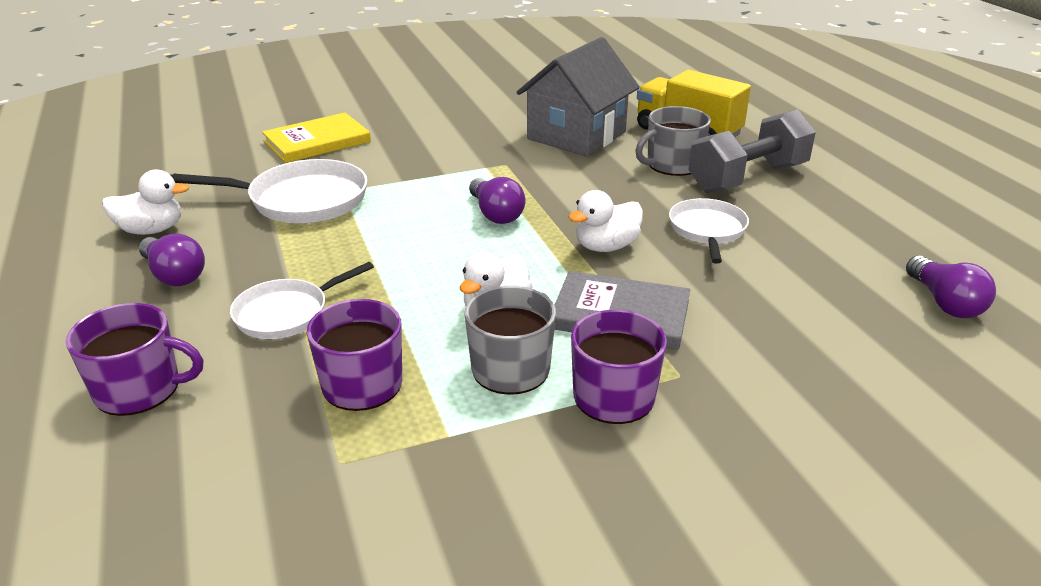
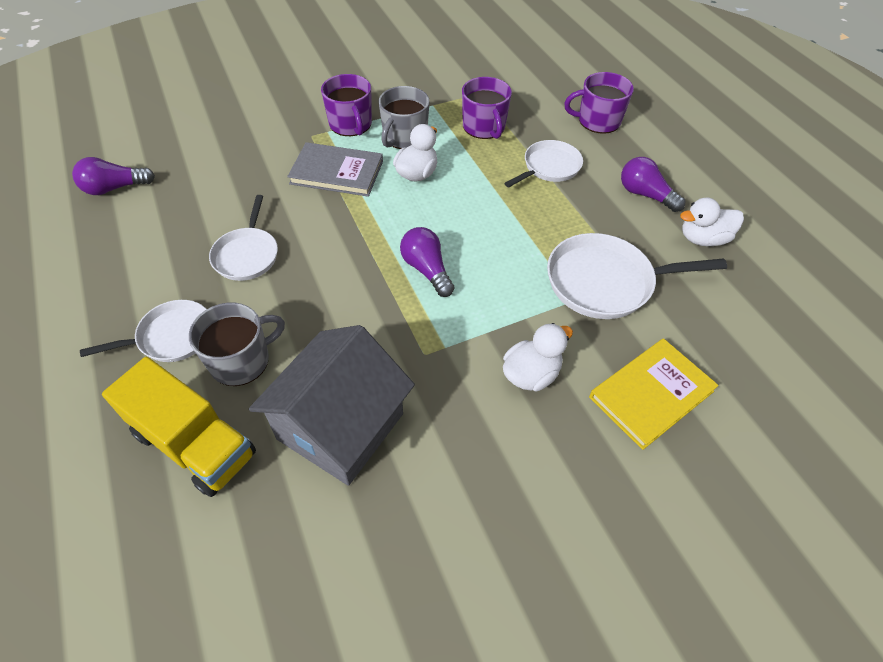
camera: 175 degrees right, 20 degrees up
(606, 247) = (335, 233): white duck -> white duck (531, 374)
(747, 178) = (171, 337): grey dumbbell -> white pan
(944, 303) = (114, 188): purple light bulb -> purple light bulb turned 90 degrees counterclockwise

